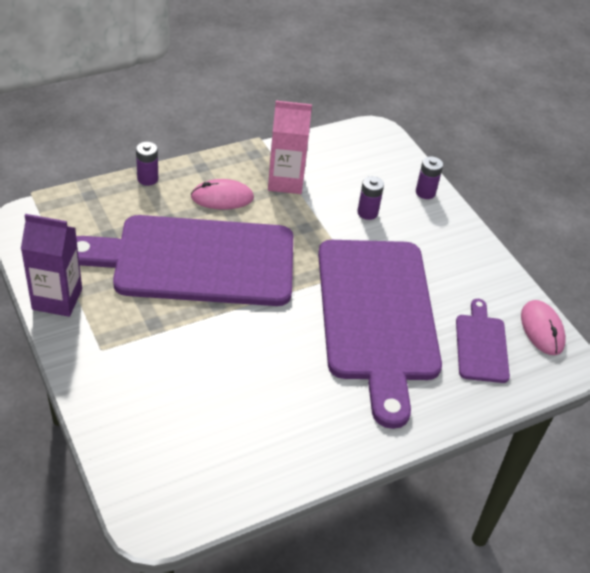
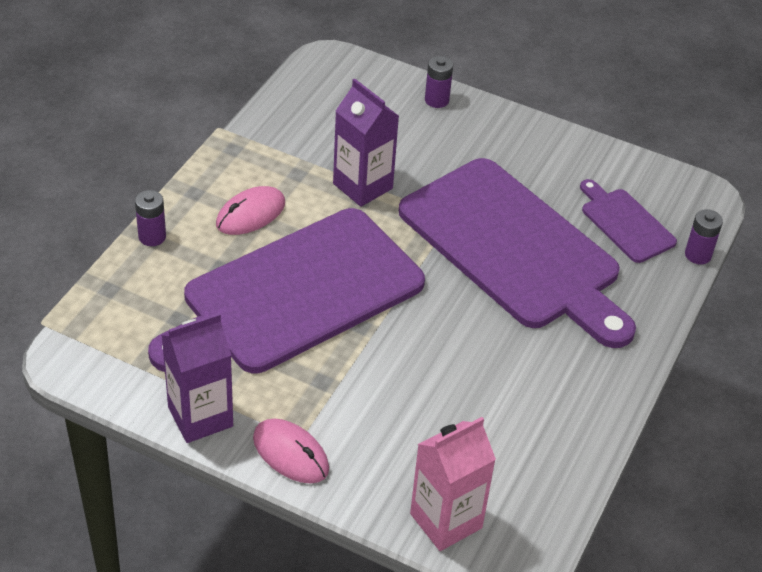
camera: 35 degrees left, 0 degrees up
(285, 181) = (295, 161): pink carton -> pink carton (446, 521)
(314, 219) = (362, 186): none -> purple carton
(367, 213) = (405, 151): purple battery -> purple battery (698, 255)
(542, 329) = (658, 178): pink mouse -> pink mouse (290, 453)

